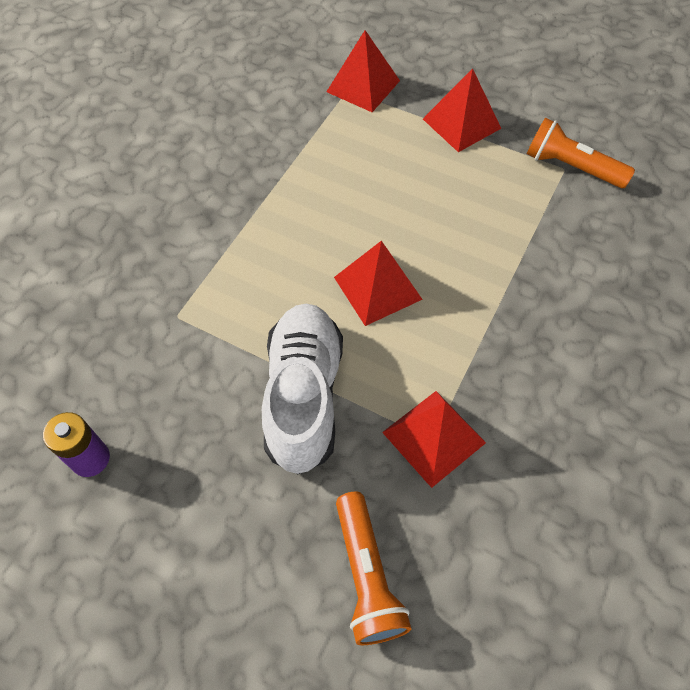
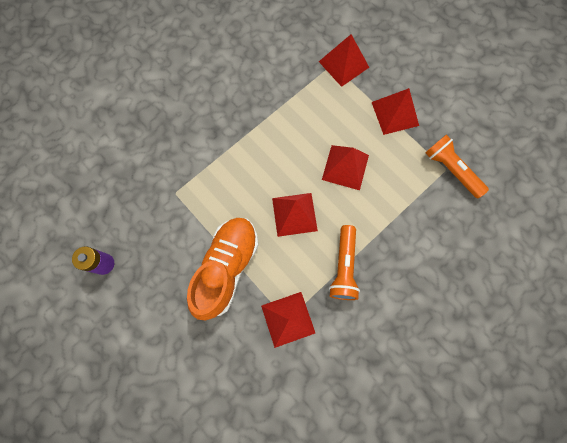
camera: 20 degrees right, 15 degrees up
(304, 396) = (227, 268): white shoe -> orange shoe
(366, 576) = (221, 382): orange flashlight -> orange flashlight (343, 267)
(424, 206) = (345, 167): none -> red pyramid

